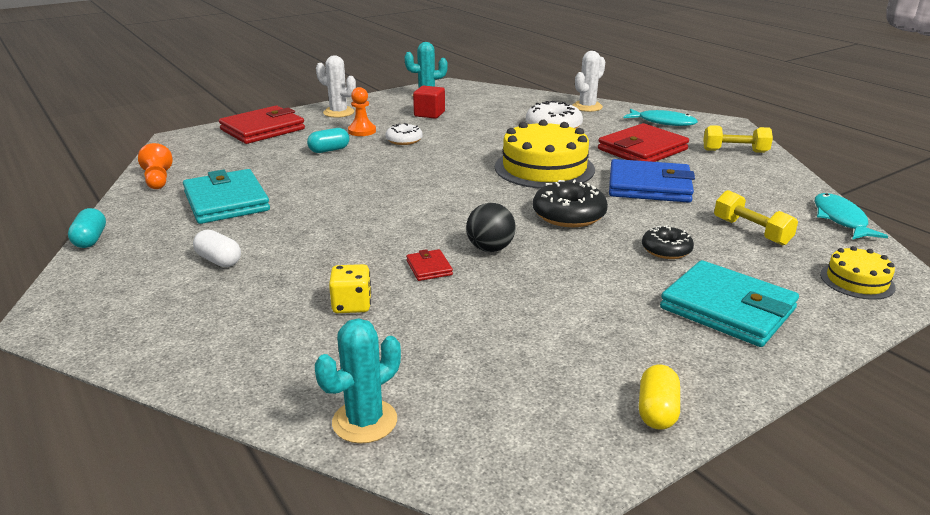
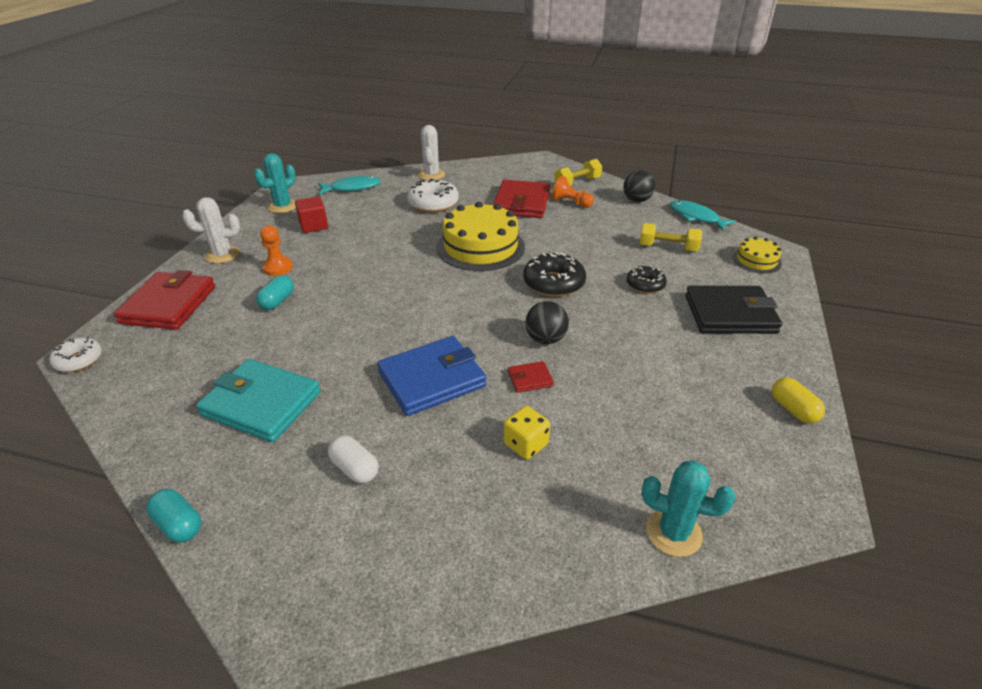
camera: 40 degrees left, 10 degrees up
(158, 180) = (141, 416): orange pawn -> orange pawn (570, 203)
(219, 260) = (355, 469): white capsule -> white capsule turned 45 degrees clockwise
(364, 421) = (673, 533): turquoise cactus -> turquoise cactus turned 75 degrees counterclockwise
(404, 140) = (332, 263): white donut -> white donut (79, 360)
(429, 268) = (530, 379): red wallet -> red wallet turned 45 degrees counterclockwise
(649, 186) = (568, 235): blue wallet -> blue wallet (432, 379)
(663, 122) = (502, 172): turquoise fish -> turquoise fish (352, 188)
(727, 309) = (730, 314): turquoise wallet -> black wallet
(784, 184) = (636, 200): none -> black ball

